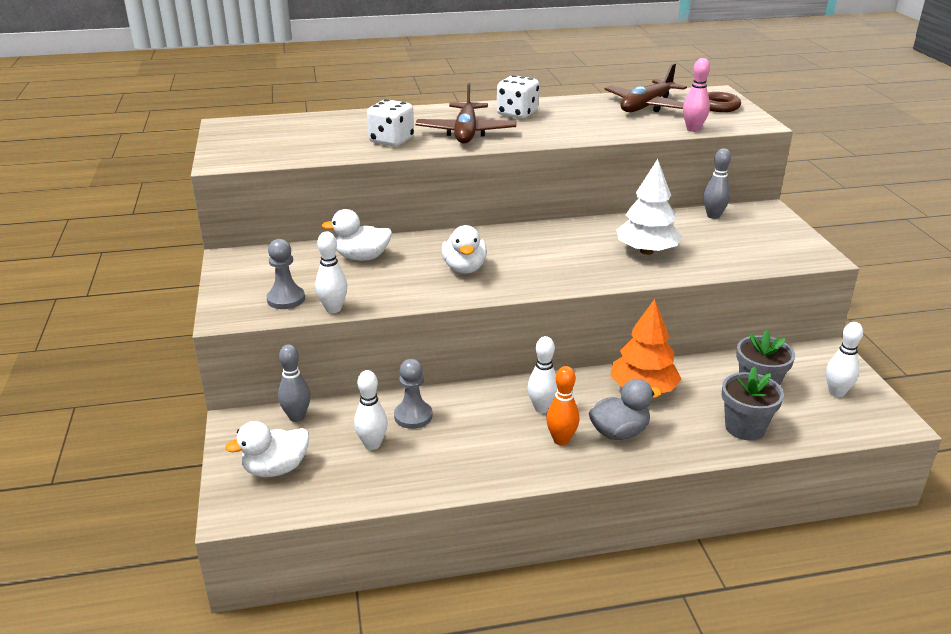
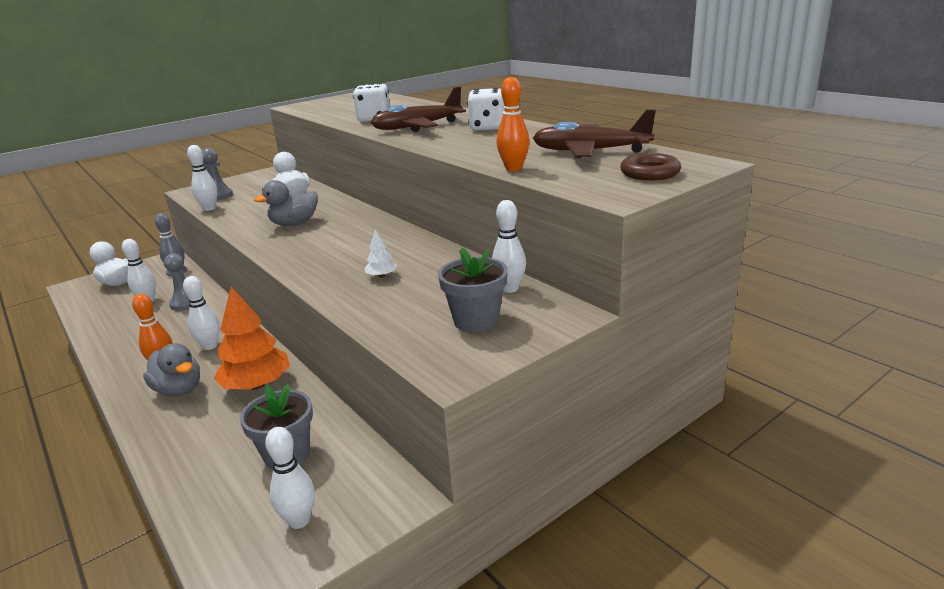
camera: 65 degrees right, 5 degrees down
(464, 268) = (294, 224): white duck -> grey duck
(647, 251) = (382, 276): white tree -> white tree, size x0.45
(660, 131) = (513, 169): none -> orange bowling pin
(693, 129) = (542, 177): pink bowling pin -> none
(713, 216) = (510, 288): grey bowling pin -> white bowling pin
(744, 427) = (201, 461): grey flower pot -> grey flower pot (476, 321)

